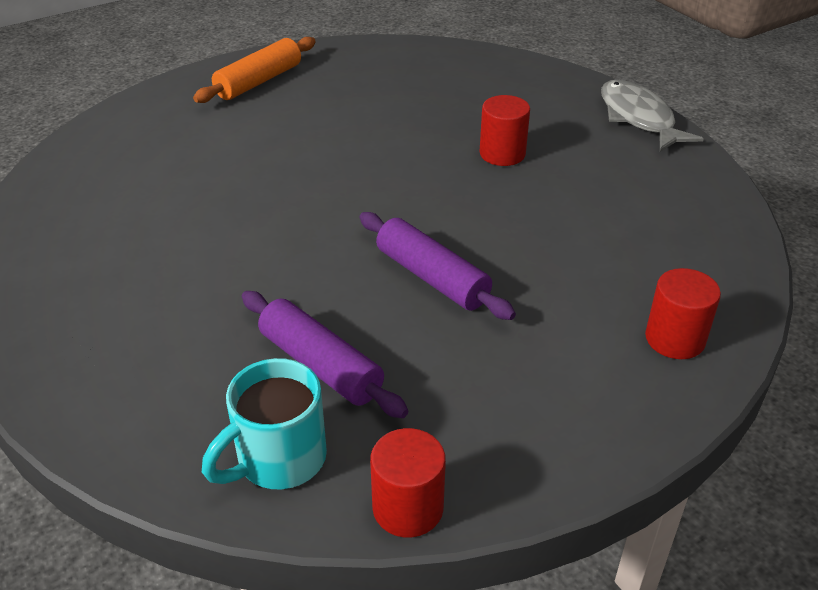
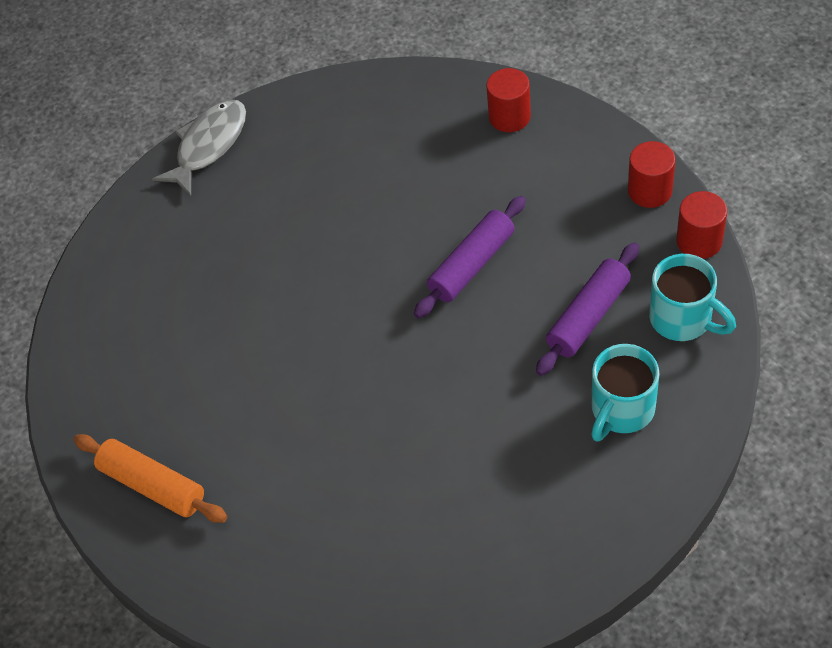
camera: 90 degrees left, 15 degrees up
(173, 372) = (621, 410): none -> turquoise mug
(502, 154) = (282, 240): red cylinder -> red cylinder (650, 191)
(638, 118) = (209, 145): grey fish -> grey fish turned 150 degrees clockwise

